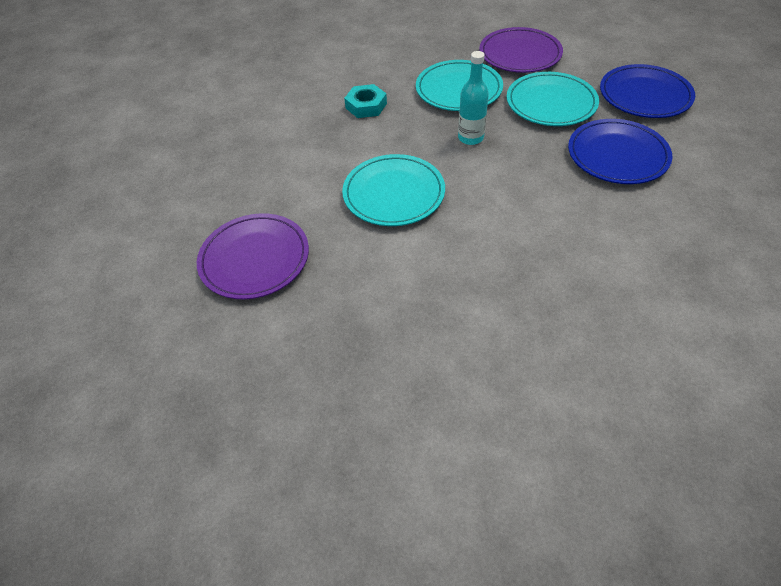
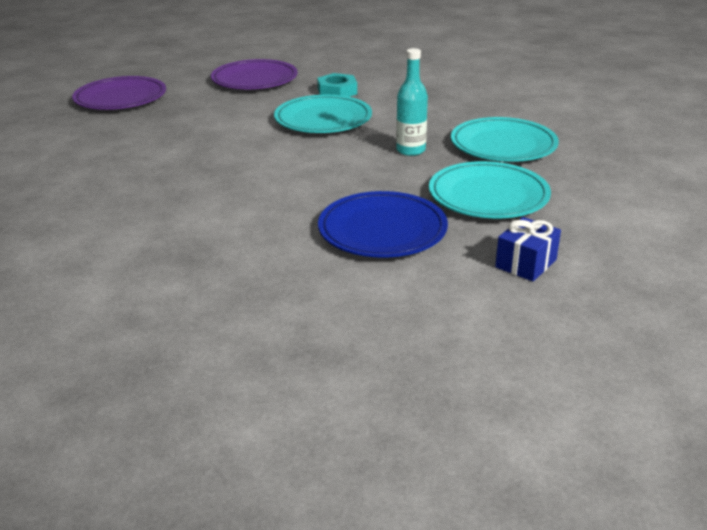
camera: 85 degrees right, 20 degrees down
(366, 106) = (460, 104): turquoise nut -> turquoise nut (337, 91)
(520, 54) = (601, 181): purple plate -> purple plate (121, 98)
(644, 95) = (525, 263): blue plate -> blue gift

